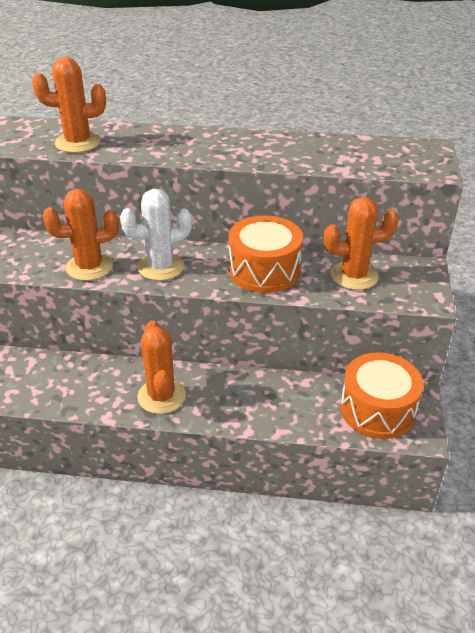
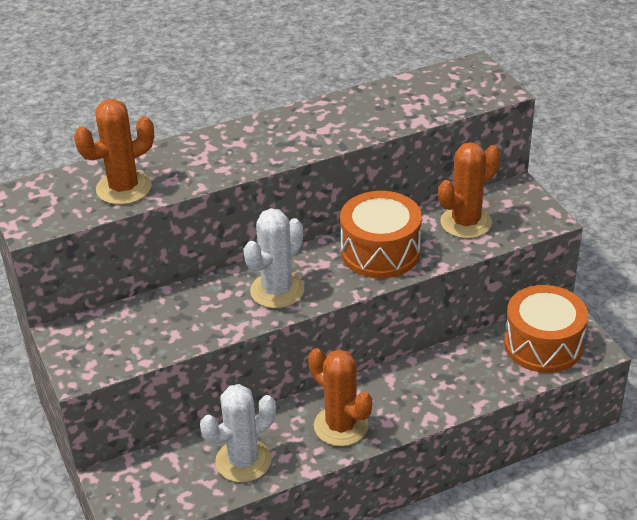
camera: 30 degrees left, 0 degrees up
(72, 388) = (243, 461): none -> white cactus
(89, 267) = (204, 322): orange cactus -> none

